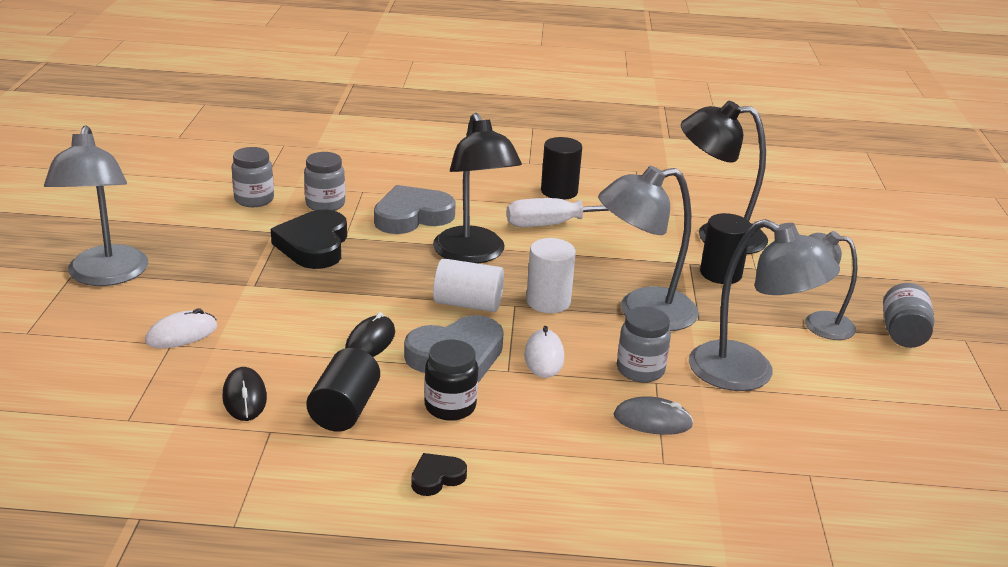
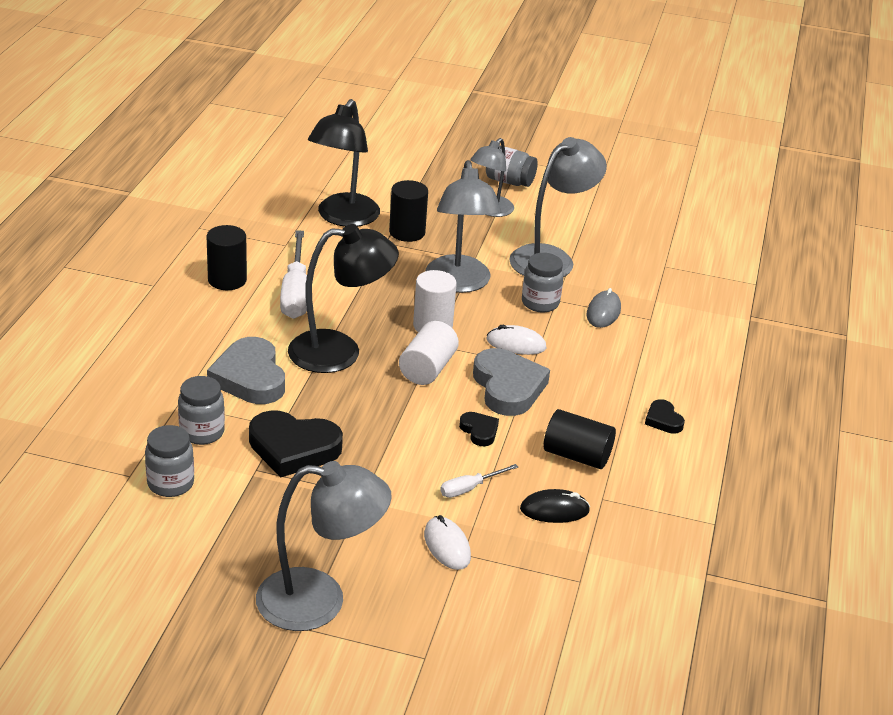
camera: 80 degrees left, 5 degrees up
(272, 341) = (469, 488): none -> white screwdriver
(370, 342) = (479, 431): black mouse -> black heart
(450, 407) = (578, 401): black jar -> none

